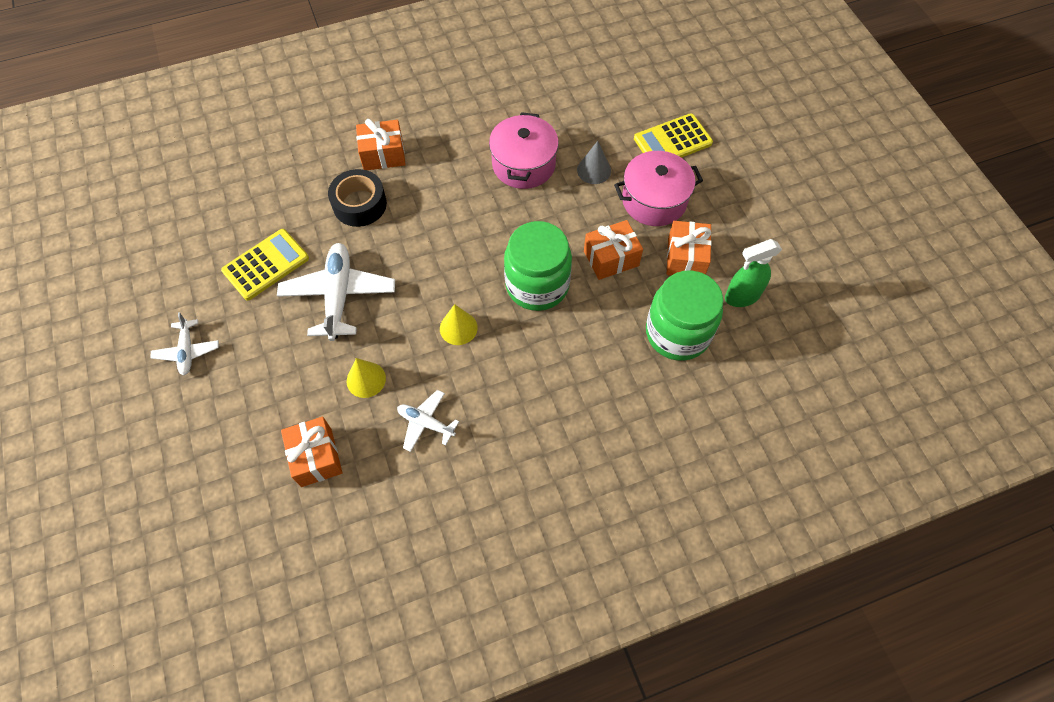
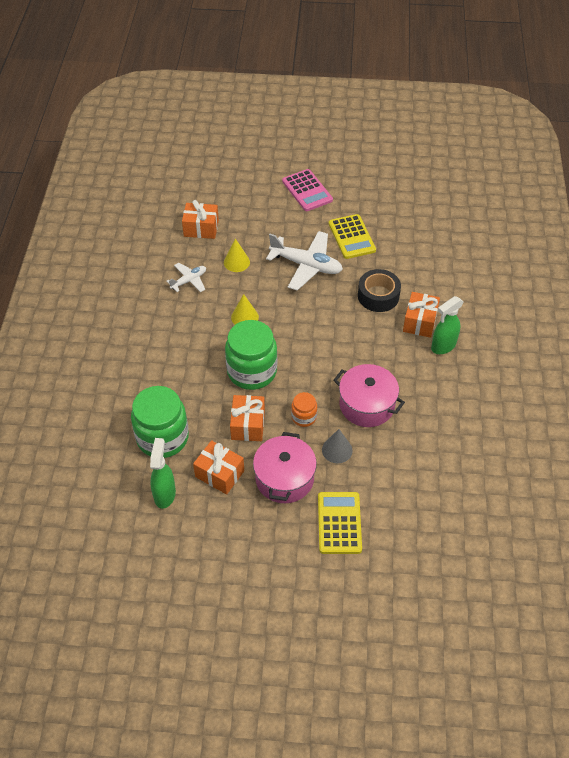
camera: 115 degrees right, 10 degrees down
(187, 351) = (307, 191): white plane -> pink calculator
(409, 125) = (443, 346): none -> green spray bottle
(571, 212) = (304, 417): none -> orange jar

